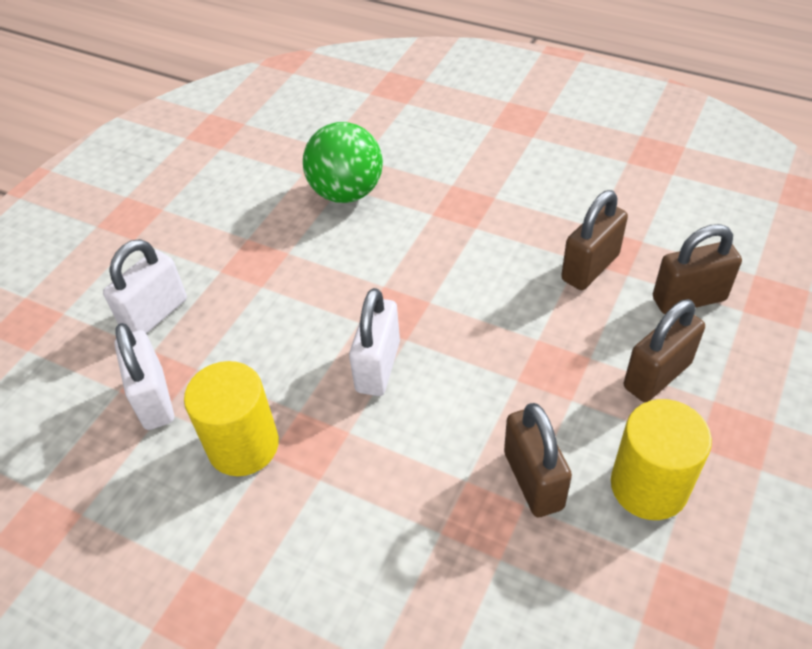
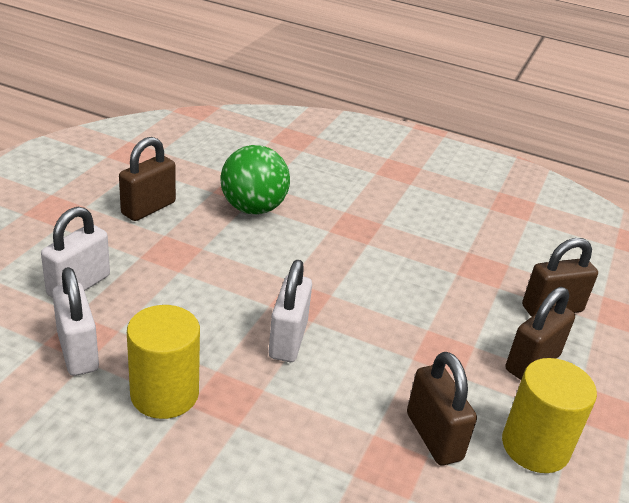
camera: 10 degrees left, 15 degrees down
(590, 267) = (467, 280): brown padlock -> brown padlock (148, 208)

